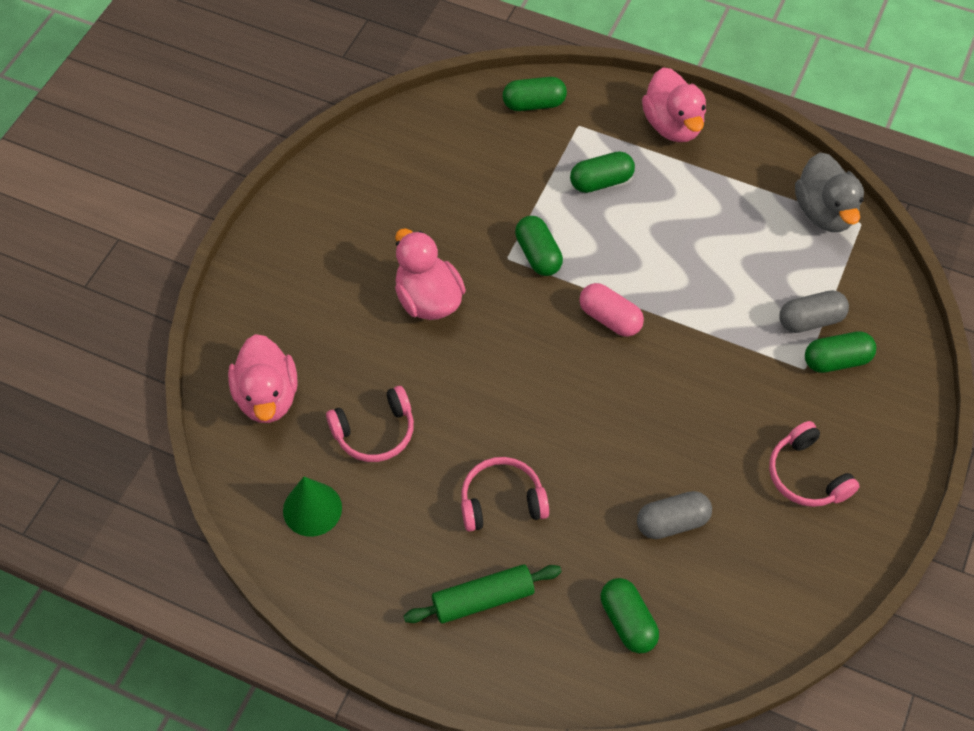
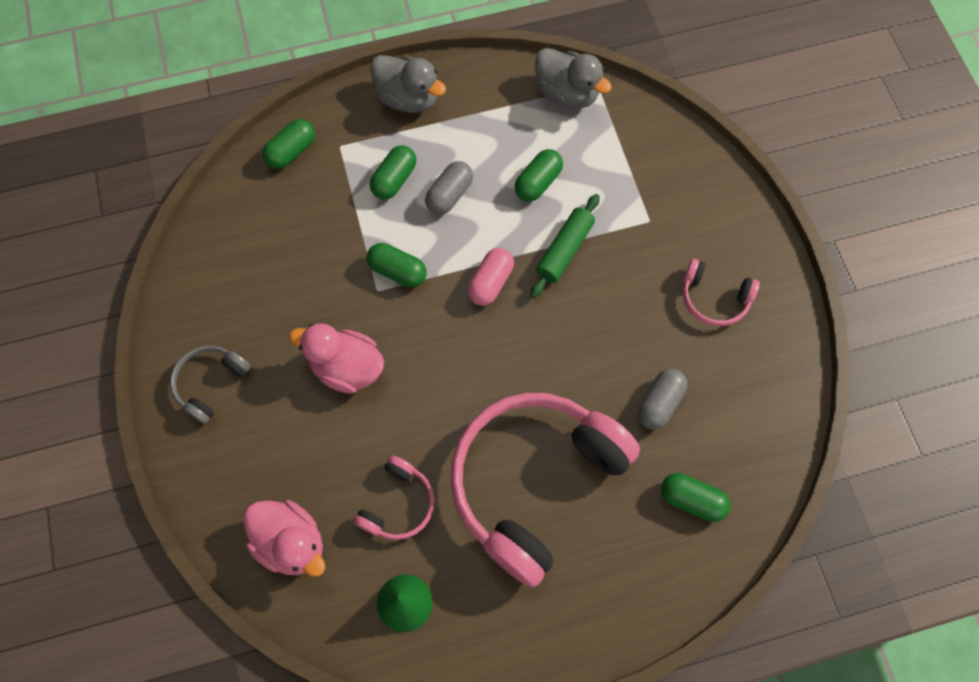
camera: 40 degrees left, 10 degrees up
(312, 235) = (210, 383): none -> grey headphones
(483, 599) = (584, 566): green rolling pin -> green rolling pin (564, 250)
(501, 501) = (534, 482): pink headphones -> pink headphones, size x2.27
(610, 318) = (490, 282): pink capsule -> pink capsule turned 60 degrees counterclockwise
(672, 125) = (408, 98): pink duck -> grey duck
(810, 320) = (624, 182): grey capsule -> grey capsule (449, 195)
(836, 360) = (664, 199): green capsule -> green capsule (538, 182)

